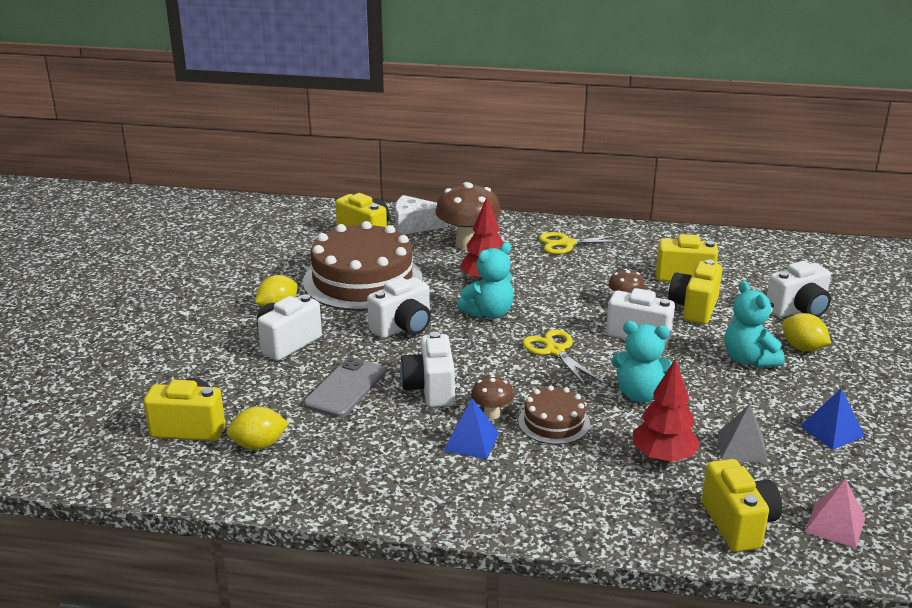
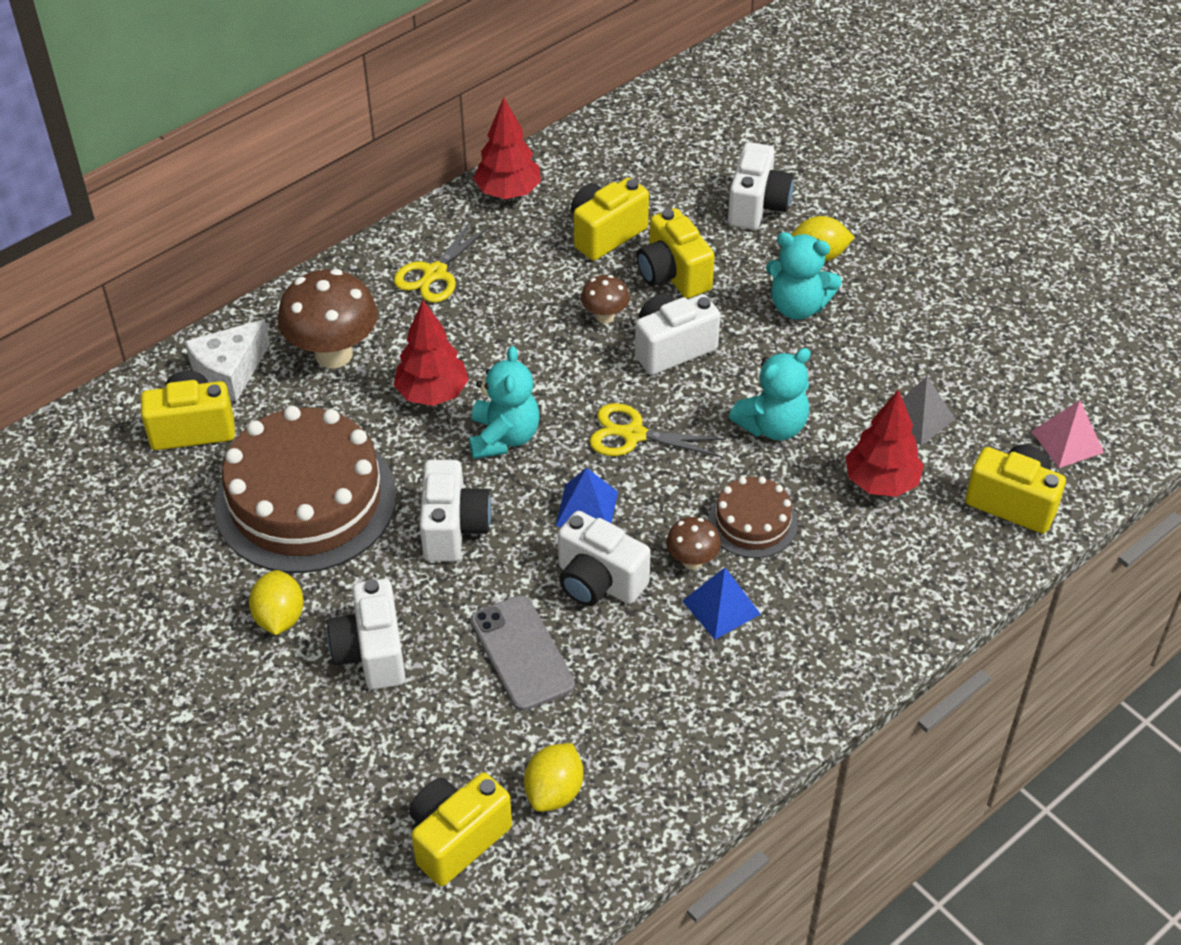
camera: 50 degrees left, 20 degrees up
(658, 237) = (508, 192): none -> red tree
(831, 431) = (953, 341): blue pyramid -> blue pyramid (586, 508)

